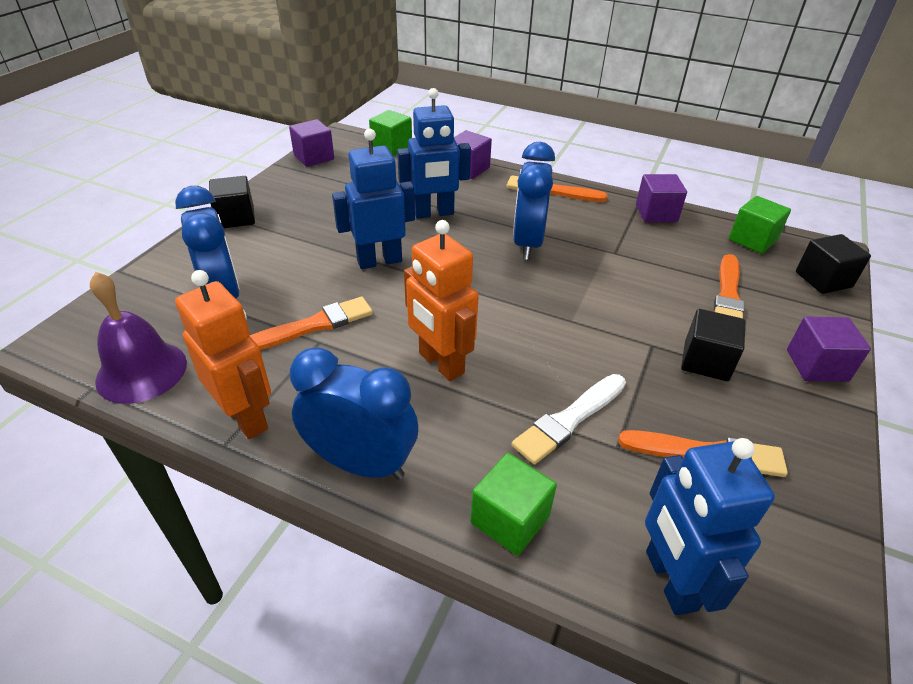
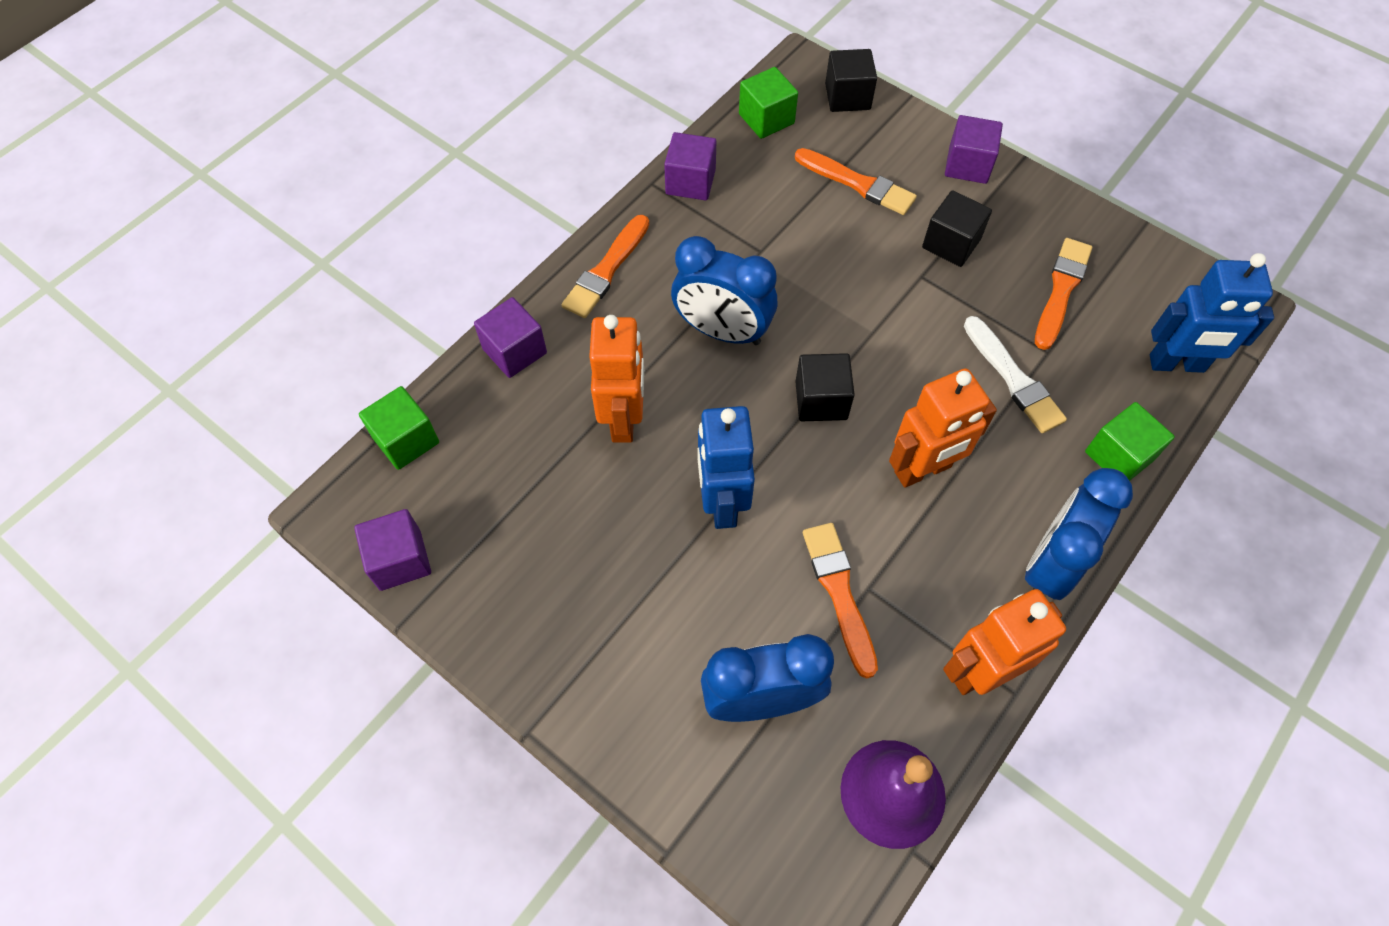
camera: 75 degrees left, 20 degrees up
(236, 218) = (562, 685): black cube -> black cube (821, 400)
(434, 213) = (624, 419): blue robot -> orange robot

